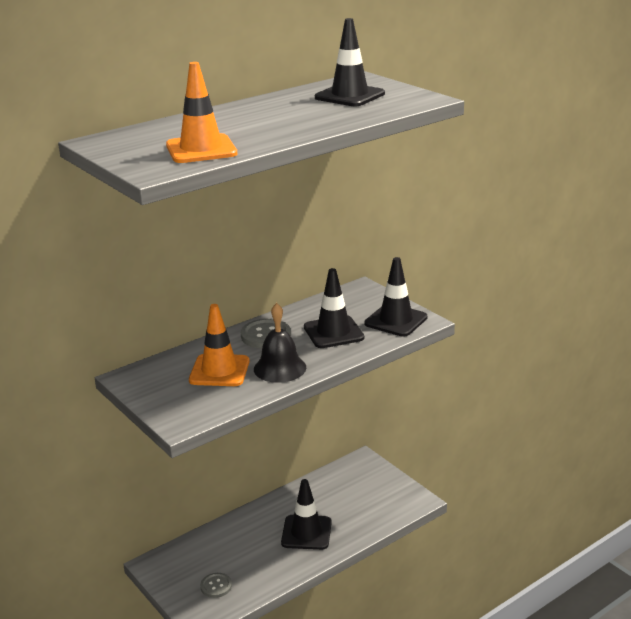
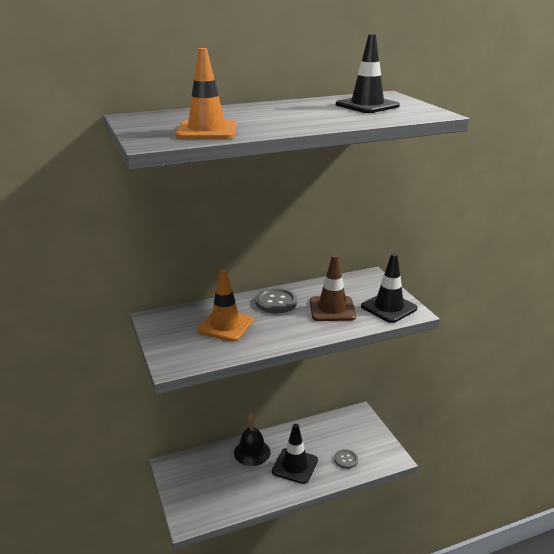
camera: 15 degrees right, 0 degrees up
(216, 586) = (209, 496): grey button -> grey button (346, 459)
(280, 368) = (274, 332): black bell -> black bell (252, 452)
(333, 332) = (332, 309): black traffic cone -> brown traffic cone

